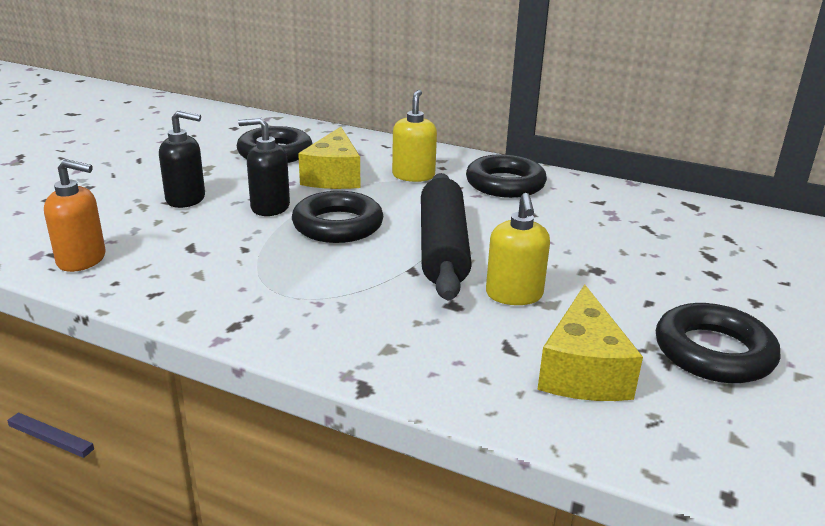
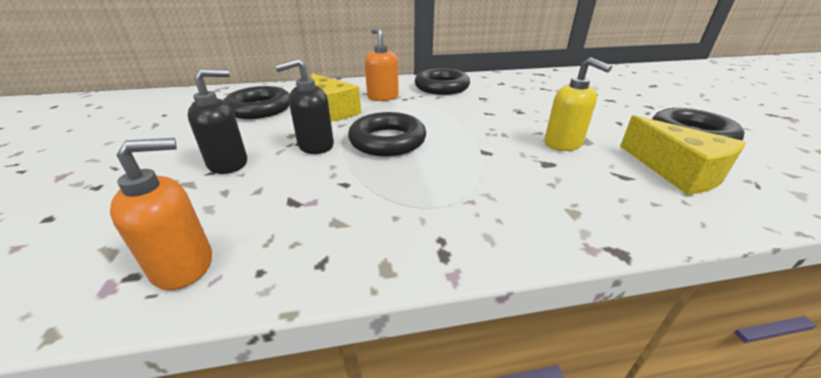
camera: 35 degrees left, 5 degrees up
(413, 176) = (383, 97): yellow soap dispenser -> orange soap dispenser
(443, 248) = (476, 131): black rolling pin -> none

